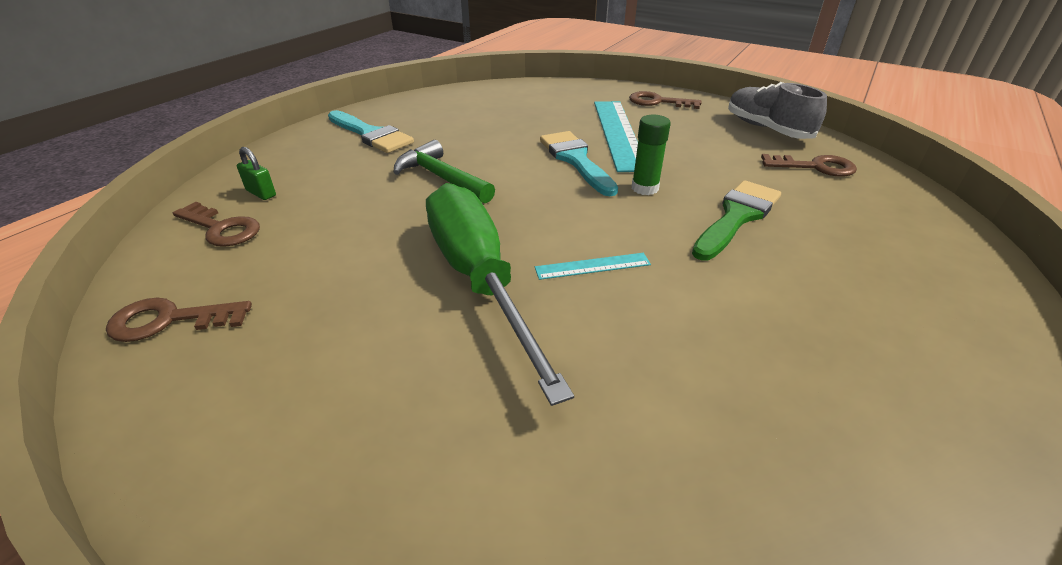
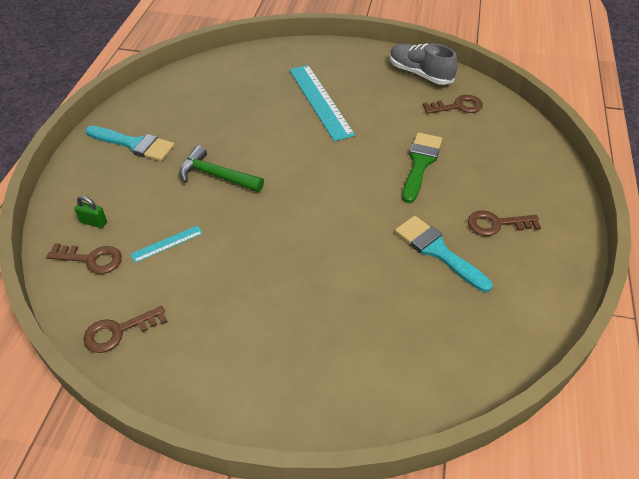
camera: 20 degrees left, 10 degrees up
(479, 278) = (287, 251): green screwdriver -> none
(576, 160) = (301, 136): turquoise brush -> turquoise brush (437, 251)
(592, 266) = (349, 224): turquoise ruler -> turquoise ruler (167, 244)
(645, 188) = (357, 152): green glue stick -> none
(658, 102) = (336, 59): brown key -> brown key (496, 224)

